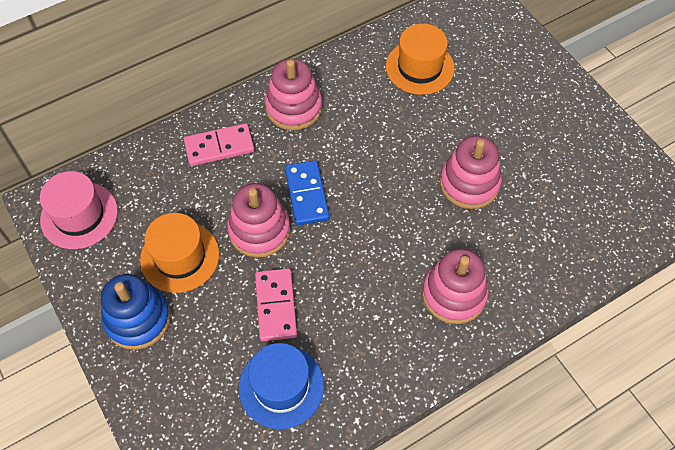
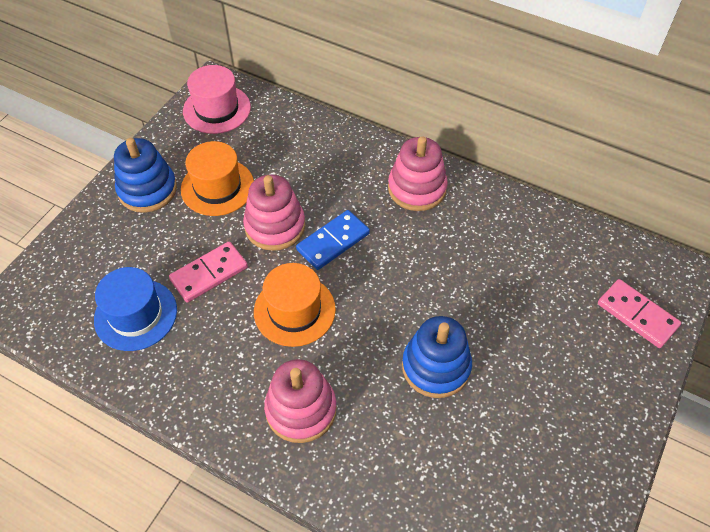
camera: 60 degrees right, 5 degrees down
(219, 147) = (338, 159): pink domino -> pink domino (637, 315)
(420, 67) = (541, 262): orange hat -> orange hat (294, 310)
(469, 183) = (436, 367): pink stacking toy -> blue stacking toy

